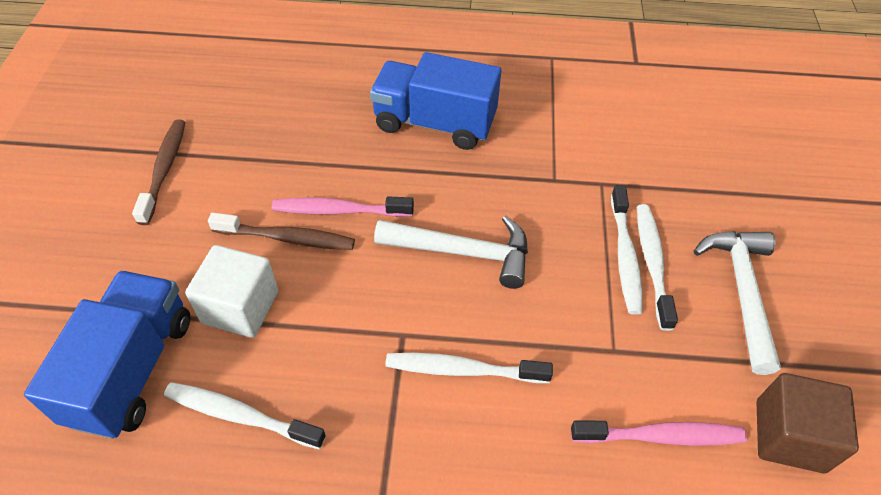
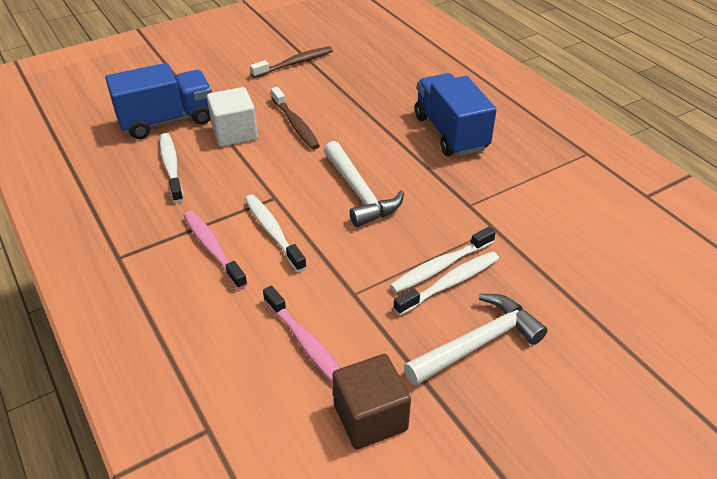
camera: 55 degrees right, 10 degrees down
(339, 210) = (335, 132): pink toothbrush -> pink toothbrush (213, 249)

